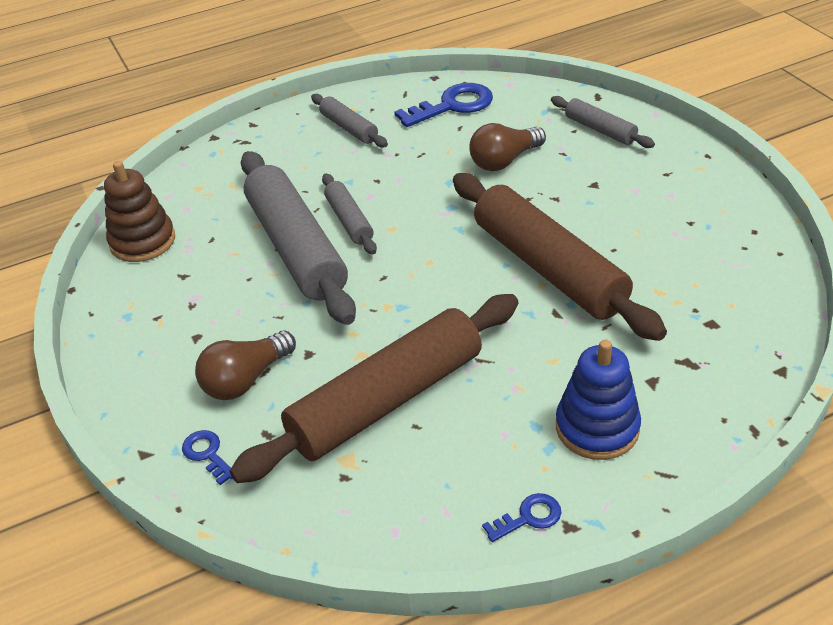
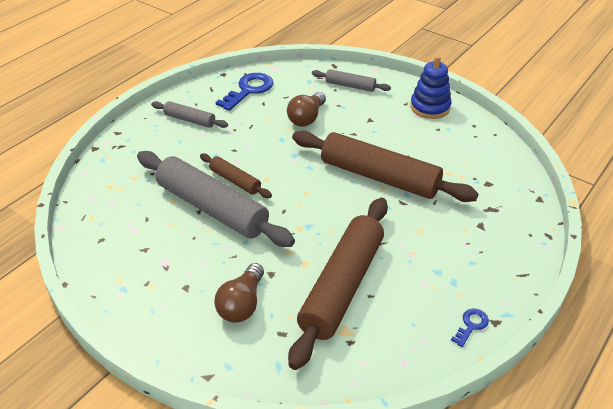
camera: 30 degrees left, 0 degrees up
(143, 241) = (95, 234): brown stacking toy -> none
(207, 454) = (252, 360): blue key -> none
(349, 221) = (235, 181): grey rolling pin -> brown rolling pin
(597, 427) = (471, 261): blue stacking toy -> blue stacking toy (430, 107)

